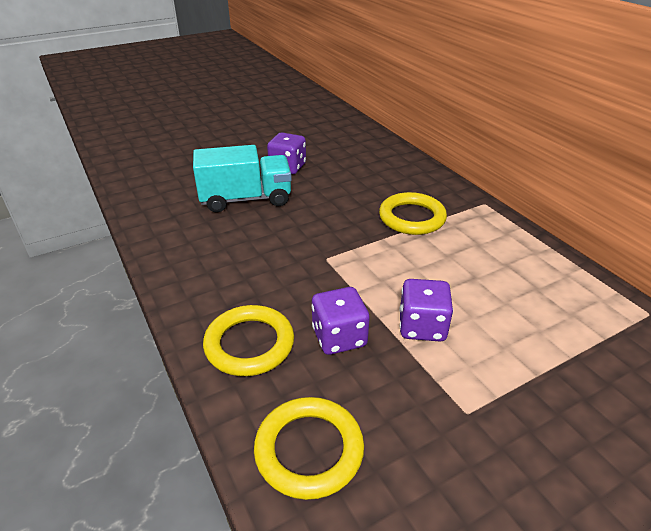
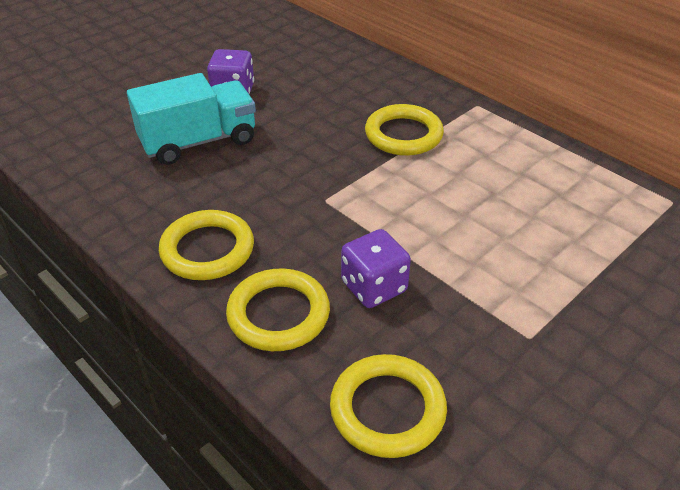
camera: 15 degrees left, 5 degrees up
(216, 281) = (207, 250): none -> yellow ring
(422, 327) = (457, 258): purple dice -> none

